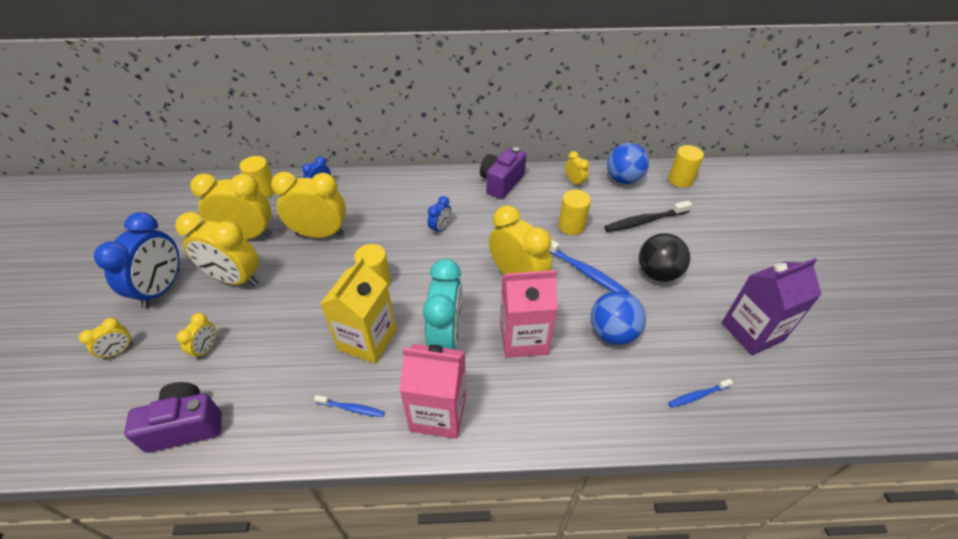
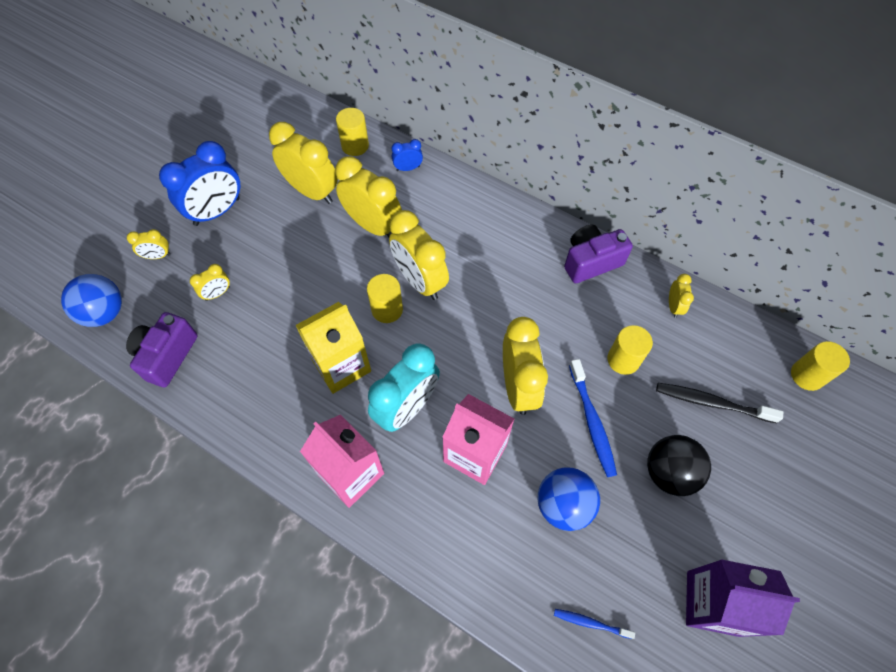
camera: 35 degrees right, 15 degrees up
(186, 426) = (167, 356): purple camera -> purple camera turned 90 degrees counterclockwise
(235, 279) = (276, 235): yellow clock -> yellow clock (420, 281)
(351, 408) = (288, 422): blue toothbrush -> none
(440, 228) = (486, 283): blue clock -> none
(623, 179) = (735, 335): blue ball -> blue ball (105, 313)

